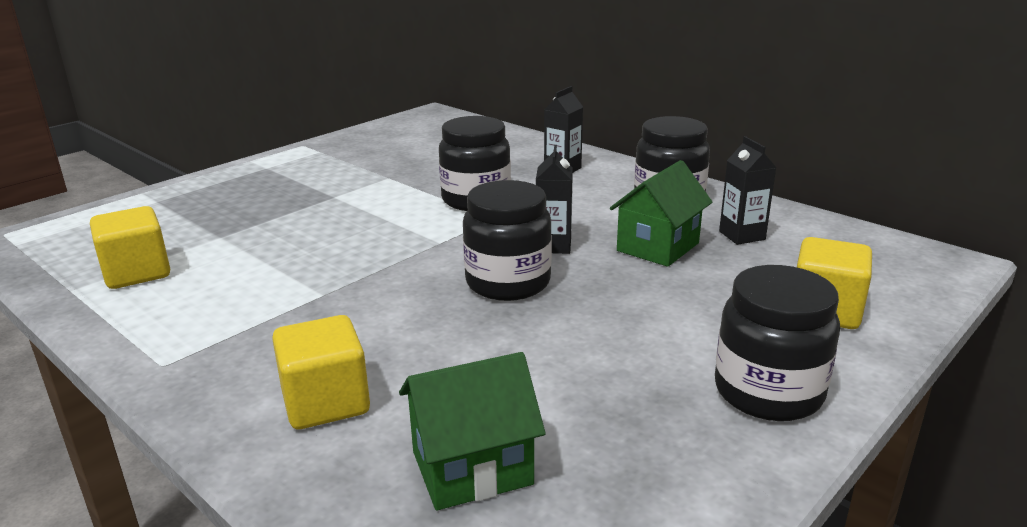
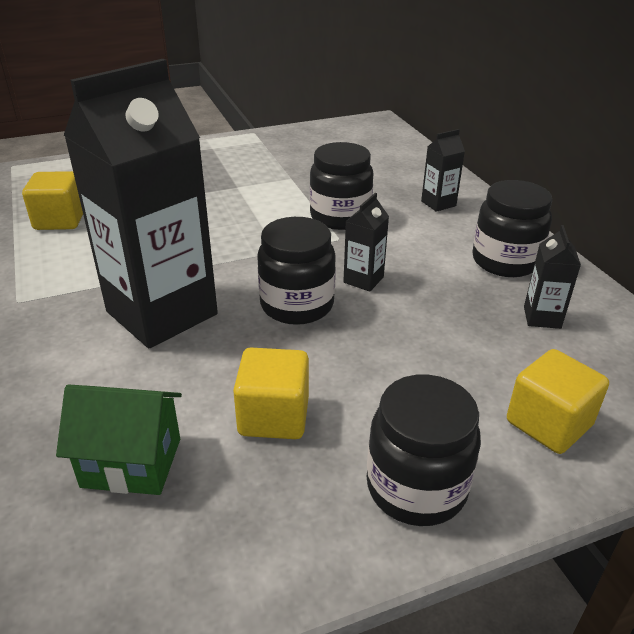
camera: 25 degrees right, 10 degrees up
(326, 402) = (86, 368): yellow cube -> yellow cube (274, 416)
(365, 327) = (162, 313): none -> black carton
(658, 247) = (452, 307): green house -> none

